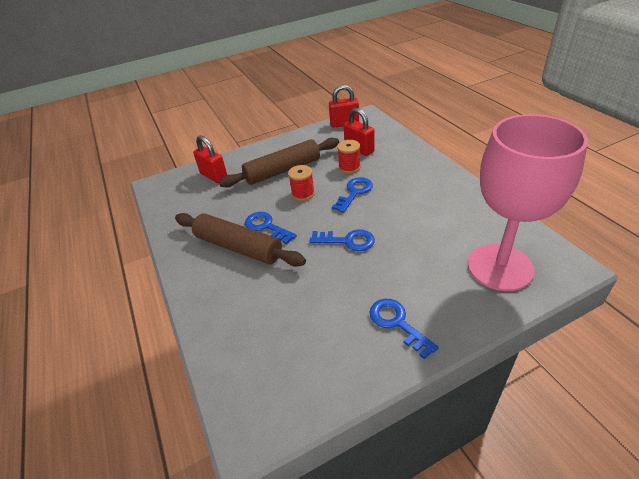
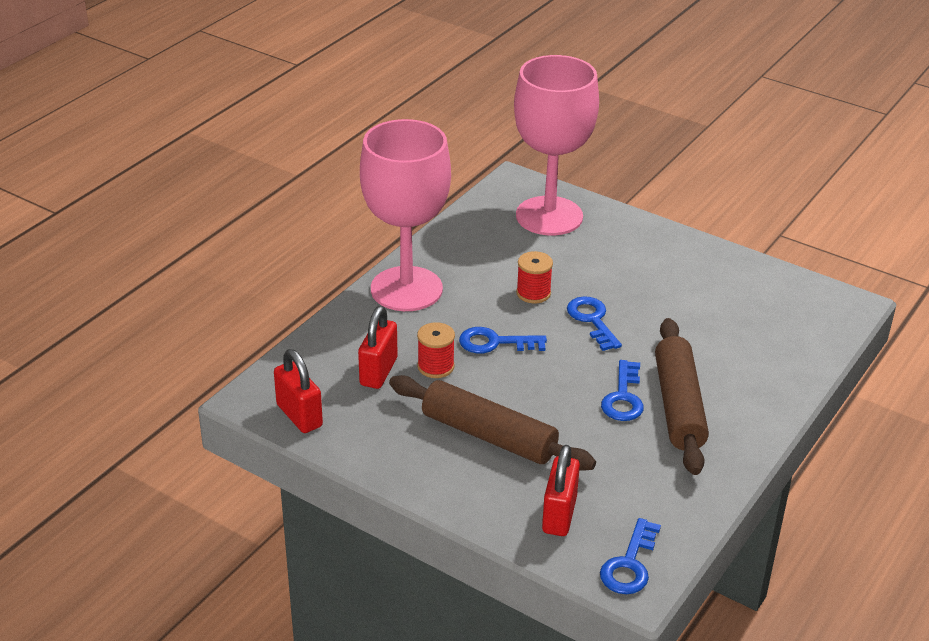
camera: 125 degrees left, 5 degrees down
(303, 193) = (531, 390): red spool -> red spool (533, 293)
(397, 323) = (673, 259): blue key -> blue key (629, 564)
(430, 173) = (406, 289): none -> pink goblet

